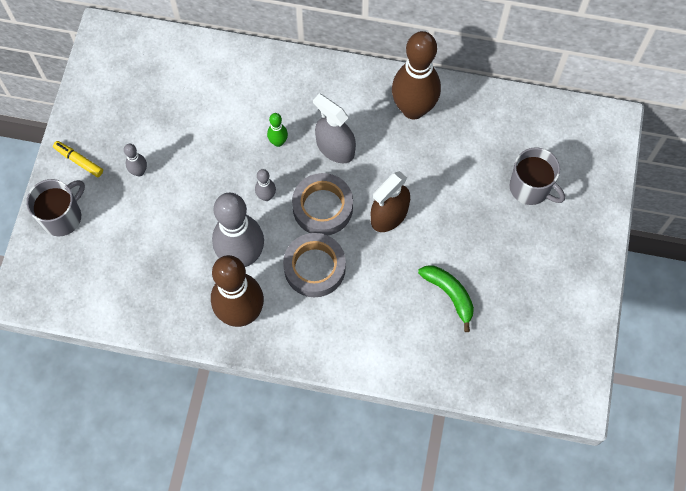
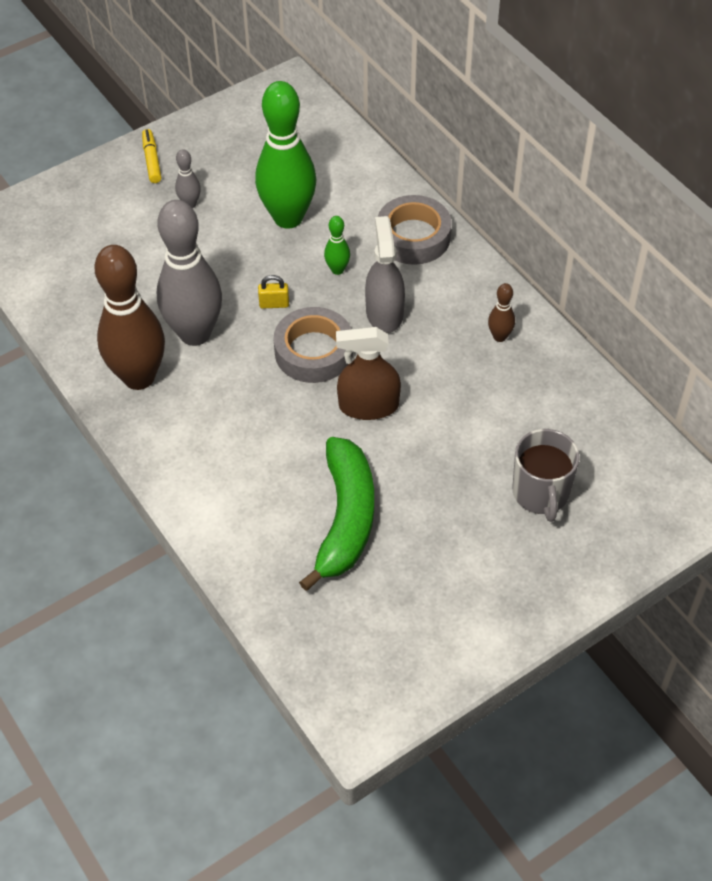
camera: 45 degrees right, 15 degrees down
(62, 217) = (88, 190): grey mug -> none
(210, 131) = (288, 218): none -> green bowling pin
(266, 196) = (274, 304): grey bowling pin -> yellow padlock
(314, 268) = (246, 394): grey tape -> grey tape (413, 237)
(413, 109) = (499, 336): brown bowling pin -> brown bowling pin, size x0.42
(449, 294) = (345, 519): green banana -> green banana, size x1.62

